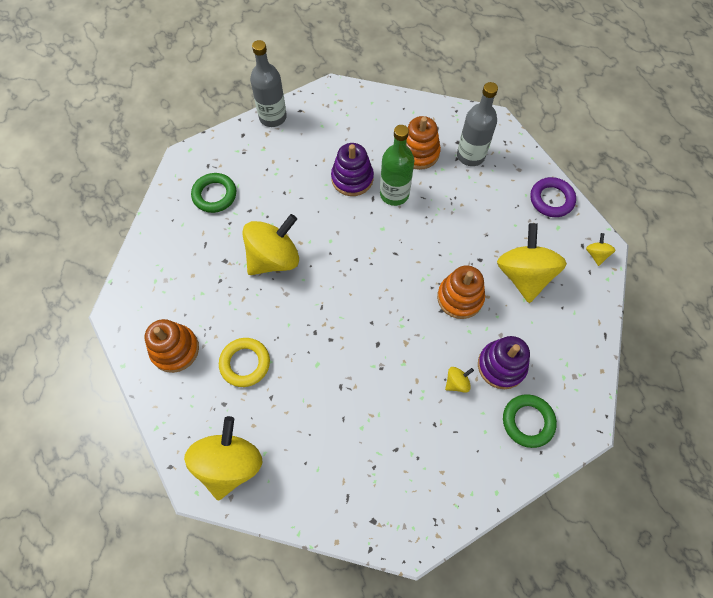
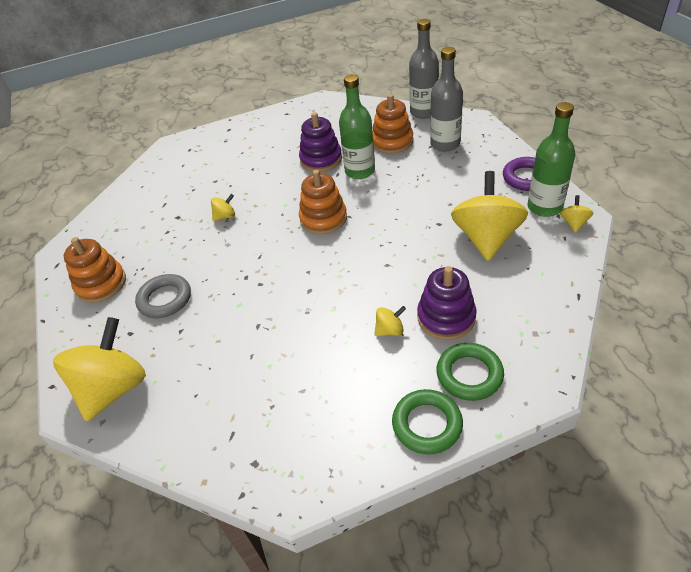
camera: 15 degrees right, 20 degrees down
(214, 195) = (187, 169): green ring -> green ring (427, 424)
(245, 363) = (165, 299): yellow ring -> grey ring
(273, 117) = (260, 118): grey bottle -> grey bottle (423, 112)
(274, 258) = (225, 216): yellow spinning top -> yellow spinning top, size x0.43
(460, 298) = (410, 254): orange stacking toy -> orange stacking toy (323, 219)
(570, 236) = (544, 207): none -> green bottle

